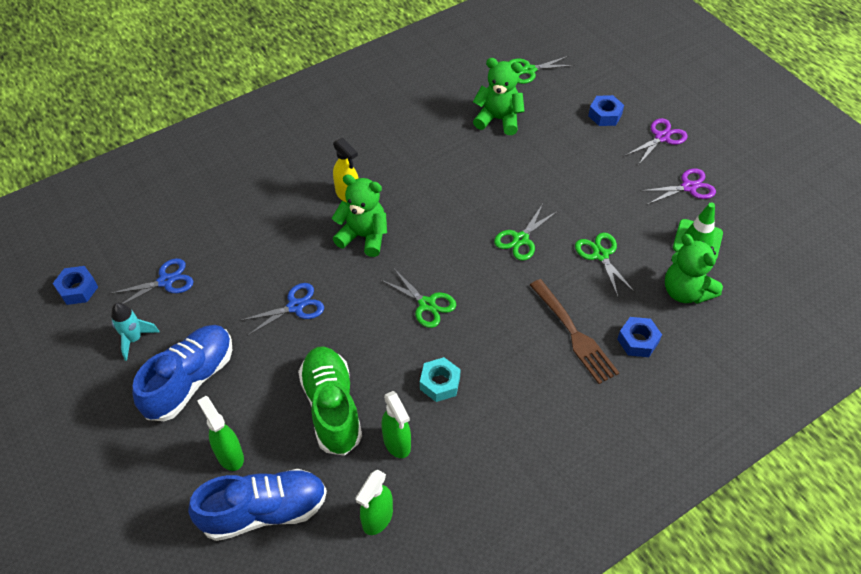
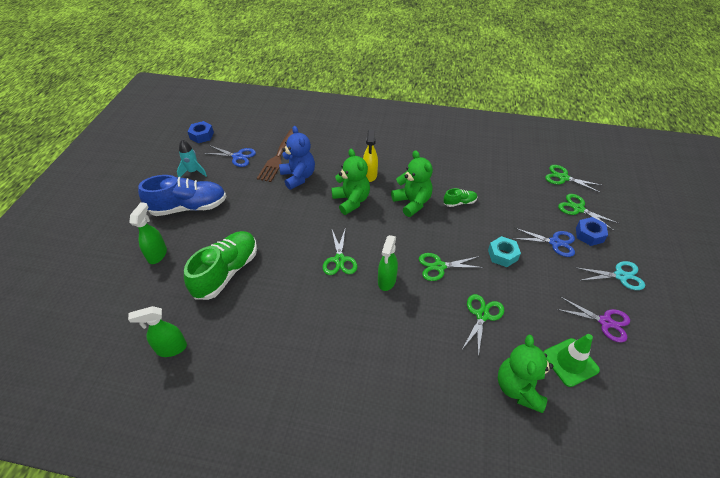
camera: 45 degrees right, 5 degrees down
(264, 511) = (134, 294): blue shoe -> none
(272, 252) = (298, 177): none -> blue teddy bear
(296, 306) = (275, 210): blue scissors -> blue scissors (555, 242)
(397, 443) = (231, 319): green spray bottle -> green spray bottle (386, 281)
(440, 383) = (292, 307): turquoise nut -> turquoise nut (502, 255)
(468, 162) = (459, 202): none -> green shoe
(498, 119) = (508, 192): green teddy bear -> green teddy bear (412, 202)
(572, 95) = (578, 208): none -> green scissors
(574, 334) = (404, 348): brown fork -> brown fork (278, 157)
(638, 341) = (442, 390): blue nut -> none
(662, 137) = (620, 276): purple scissors -> turquoise scissors

